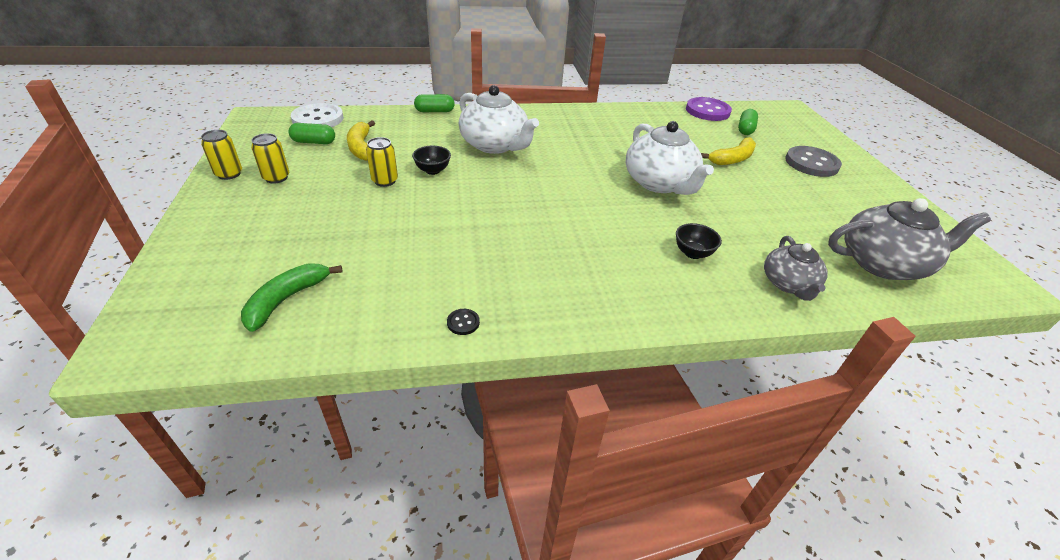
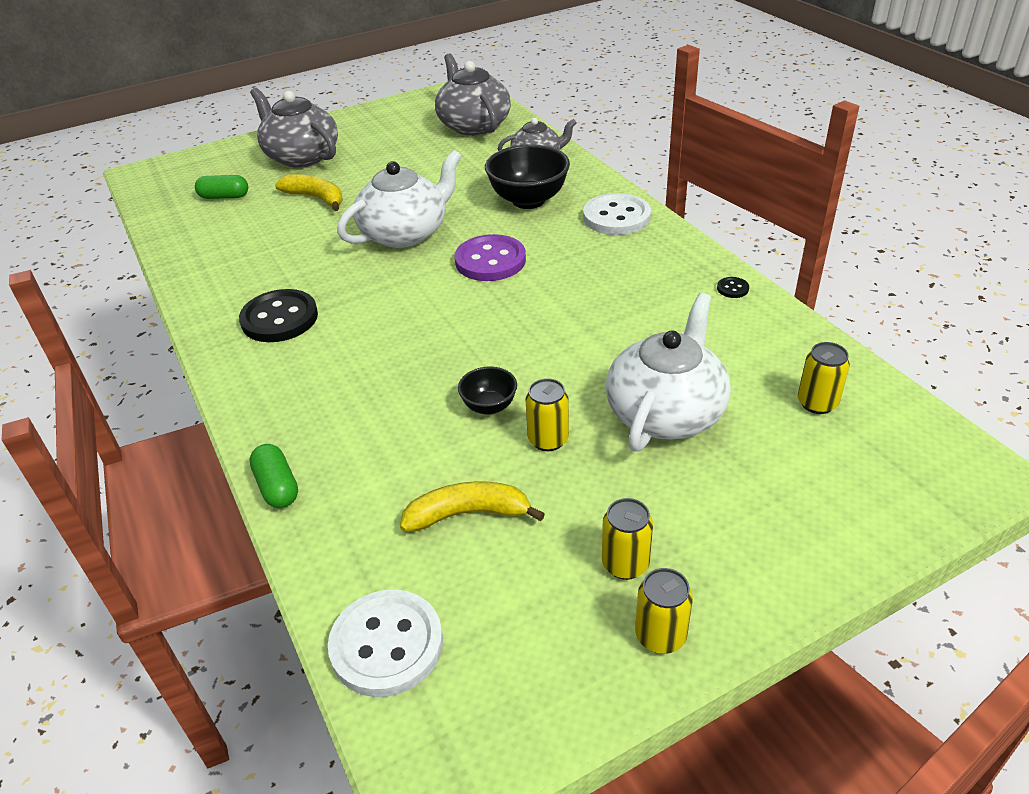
camera: 105 degrees left, 0 degrees up
(287, 300) = (817, 403): green banana -> yellow can
(314, 142) = (485, 589): green capsule -> none
(361, 148) = (468, 514): yellow banana -> yellow banana turned 150 degrees counterclockwise
(495, 145) = (376, 375): white teapot -> white teapot (666, 412)
(576, 128) = (279, 318): none -> black button
(636, 297) = (616, 217): none -> white button
(693, 253) = (528, 200): black bowl -> black bowl, size x1.91
(707, 111) = (171, 226): purple button -> purple button (490, 261)
(811, 163) = (301, 156): grey button -> grey teapot

